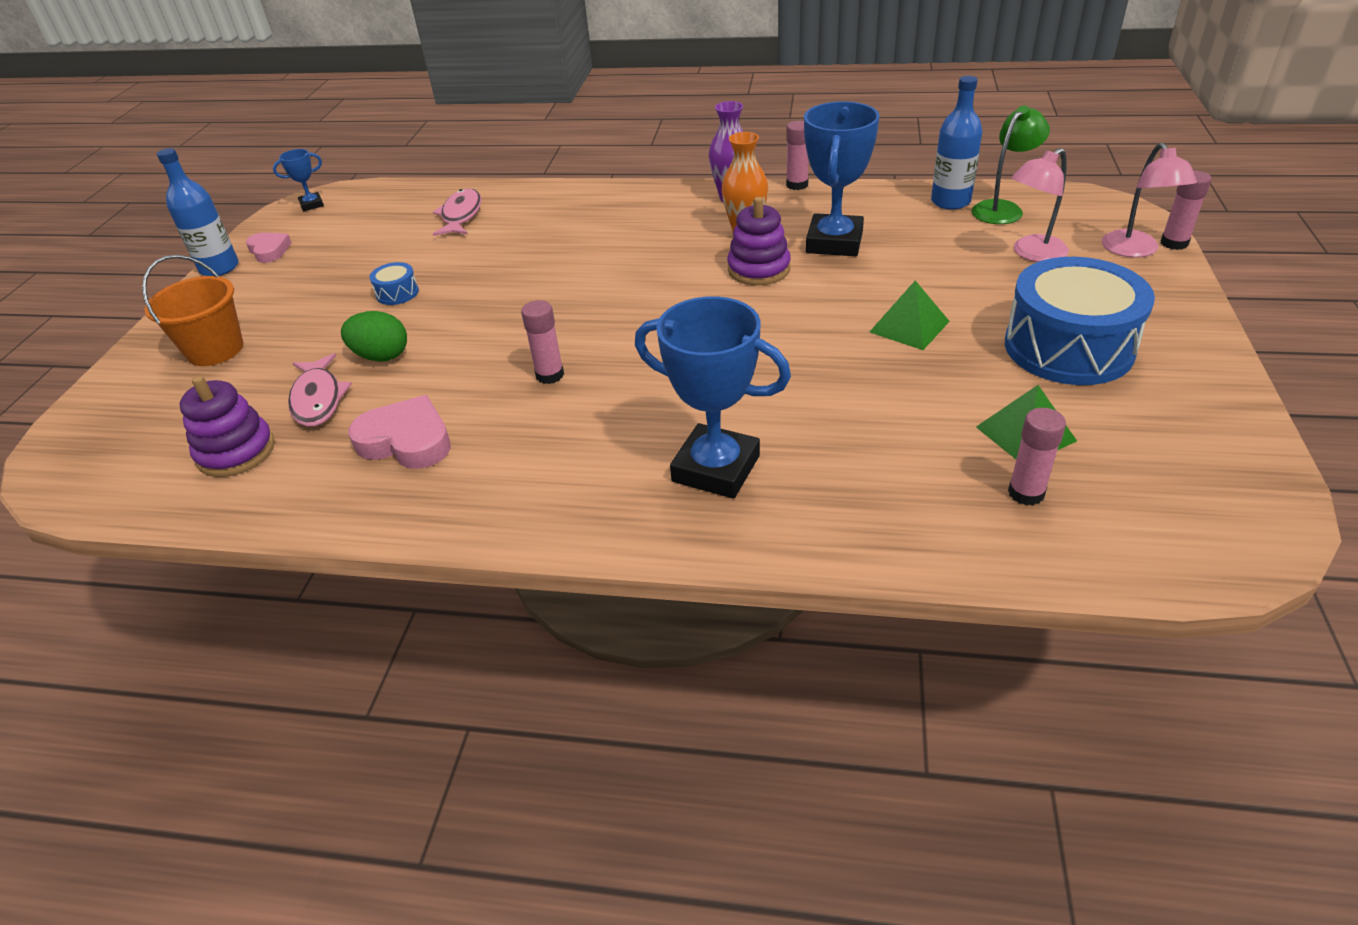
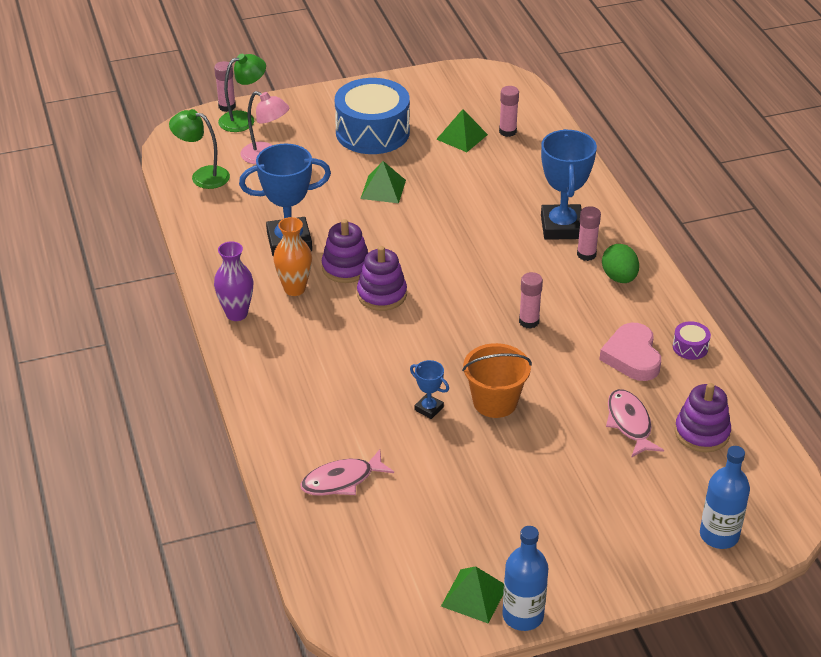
camera: 120 degrees left, 0 degrees up
(215, 350) = (625, 524): orange bucket -> orange bucket (495, 402)
(269, 250) = (474, 596): pink heart -> green pyramid
(312, 205) = (373, 623): blue trophy -> blue trophy (429, 408)
(318, 399) = (629, 423): pink fish -> pink fish turned 60 degrees counterclockwise
(363, 503) = (690, 347): none -> purple drum
(381, 356) = (566, 417): green egg -> green egg (619, 277)
(397, 293) = (486, 454): blue drum -> none
(691, 283) = (382, 294): none -> purple stacking toy
(797, 185) = (198, 283): pink glue stick -> pink glue stick (586, 254)
(950, 201) = (200, 200): blue bottle -> blue bottle (719, 535)
(1134, 250) = (243, 119): pink lamp -> green lamp

